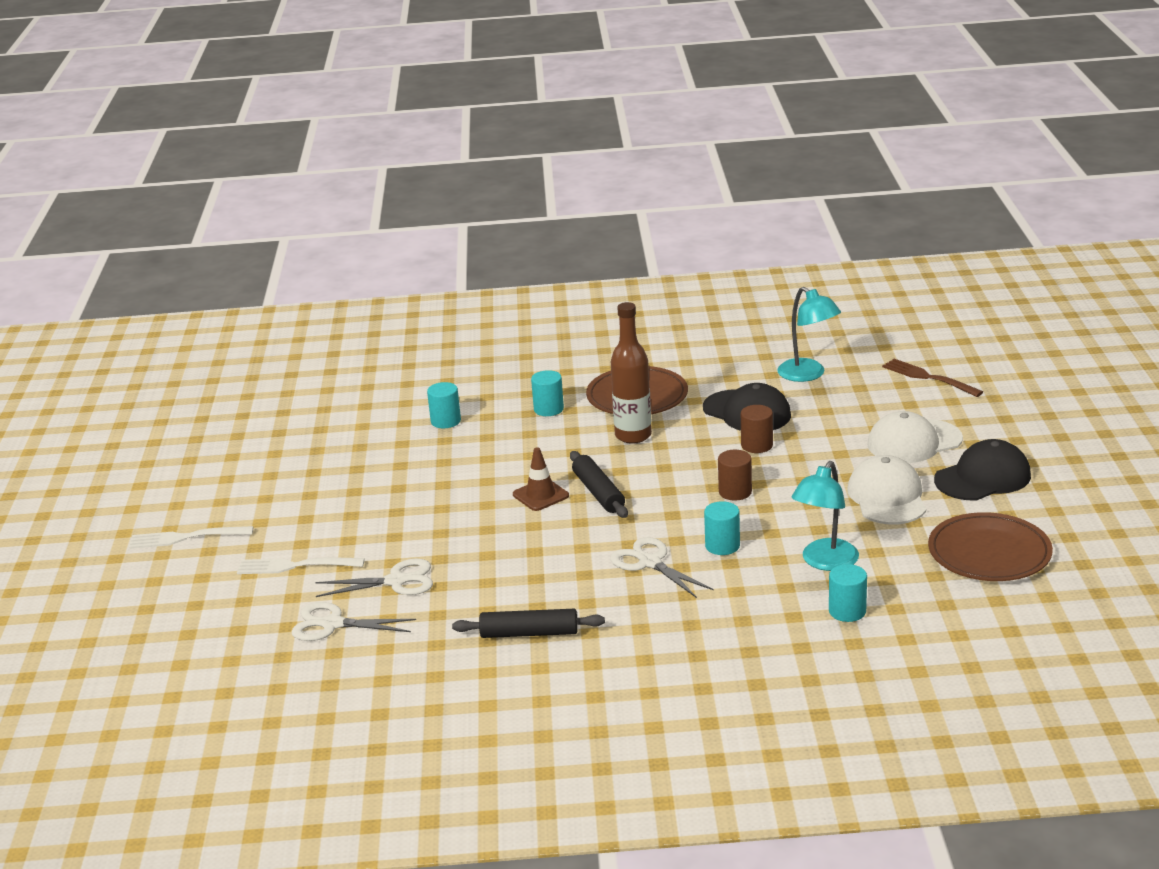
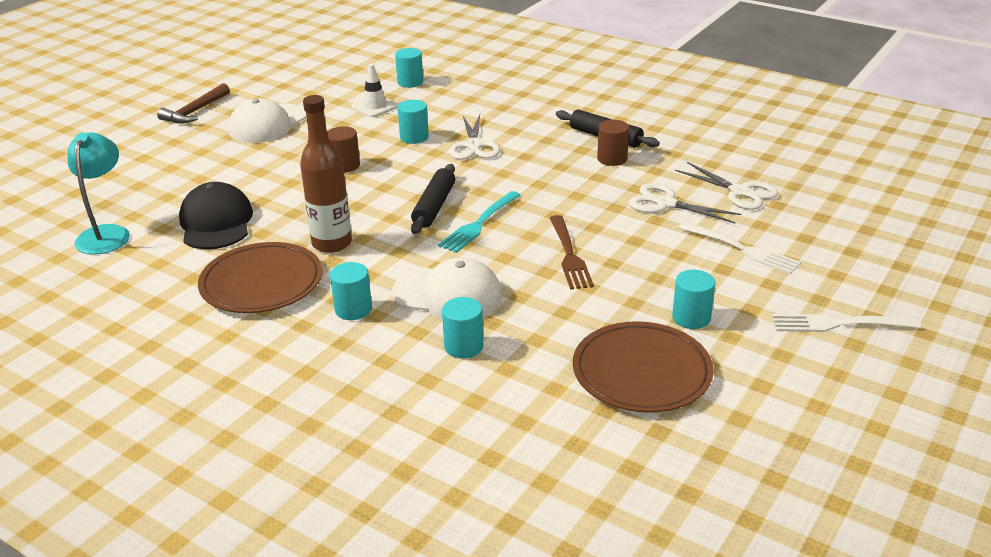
camera: 145 degrees left, 5 degrees up
(186, 538) = (839, 324): white fork -> white fork turned 150 degrees clockwise
(302, 498) = (691, 318): none -> turquoise cylinder
(540, 495) = (479, 224): brown traffic cone -> turquoise fork
(757, 445) = (266, 191): brown cylinder -> brown cylinder (612, 159)
(825, 562) = (375, 106): turquoise lamp -> white traffic cone
(914, 442) = (174, 148): white cap -> white cap (448, 294)
(928, 378) = (48, 188): brown fork -> brown fork (569, 255)
(983, 478) = (195, 111): black cap -> brown hammer
(989, 553) = (286, 78): brown plate -> brown plate (641, 372)

